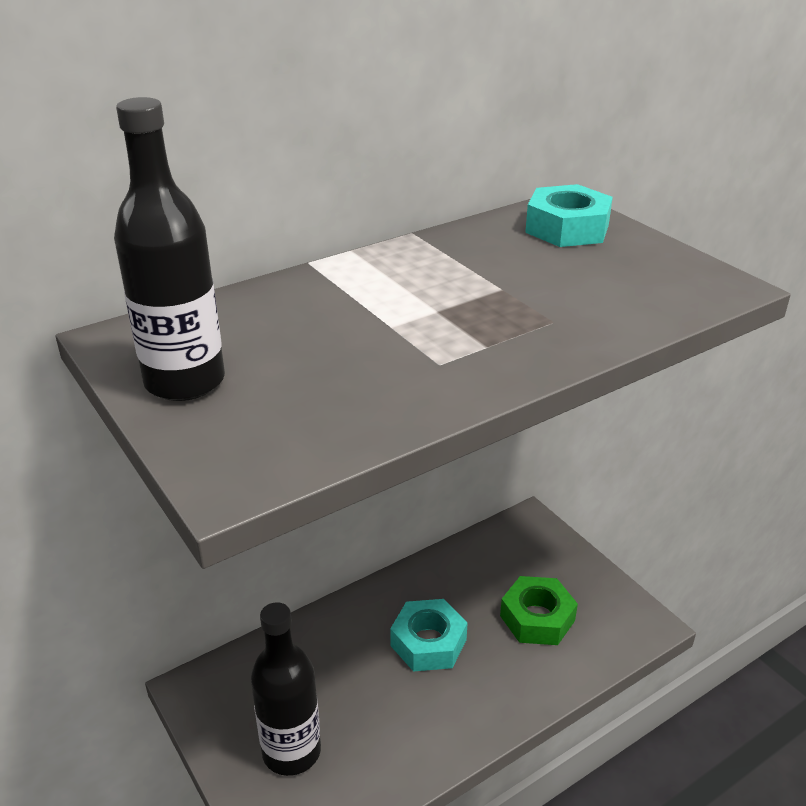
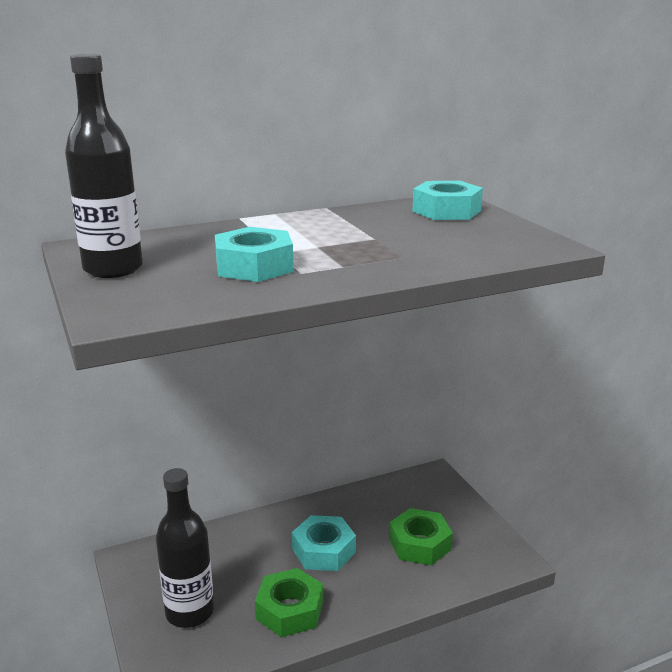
camera: 10 degrees right, 10 degrees down
(373, 358) = (254, 266): none -> turquoise nut
(410, 730) = (290, 610): none -> green nut

